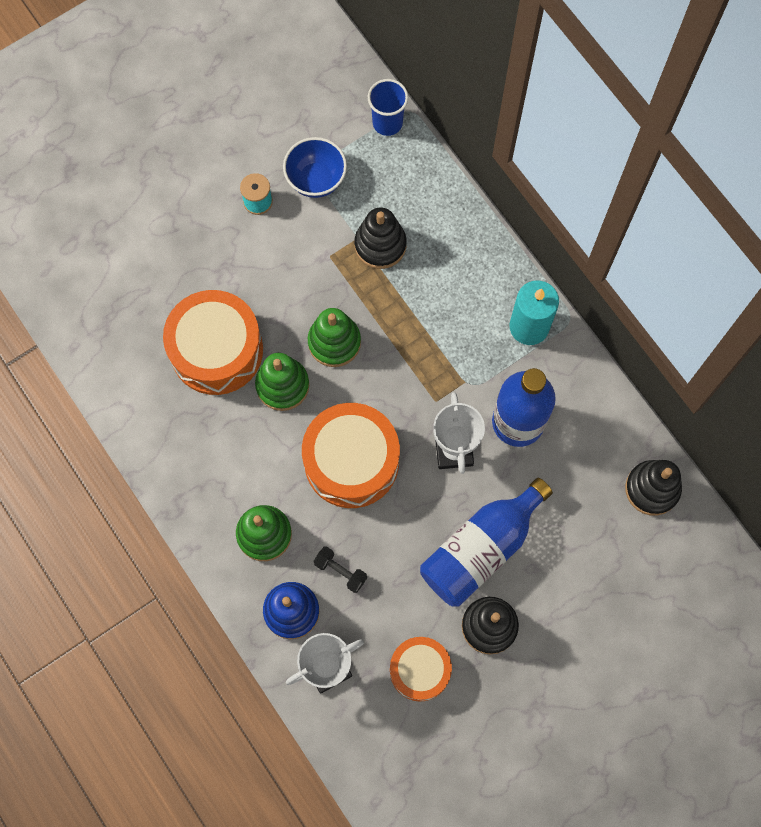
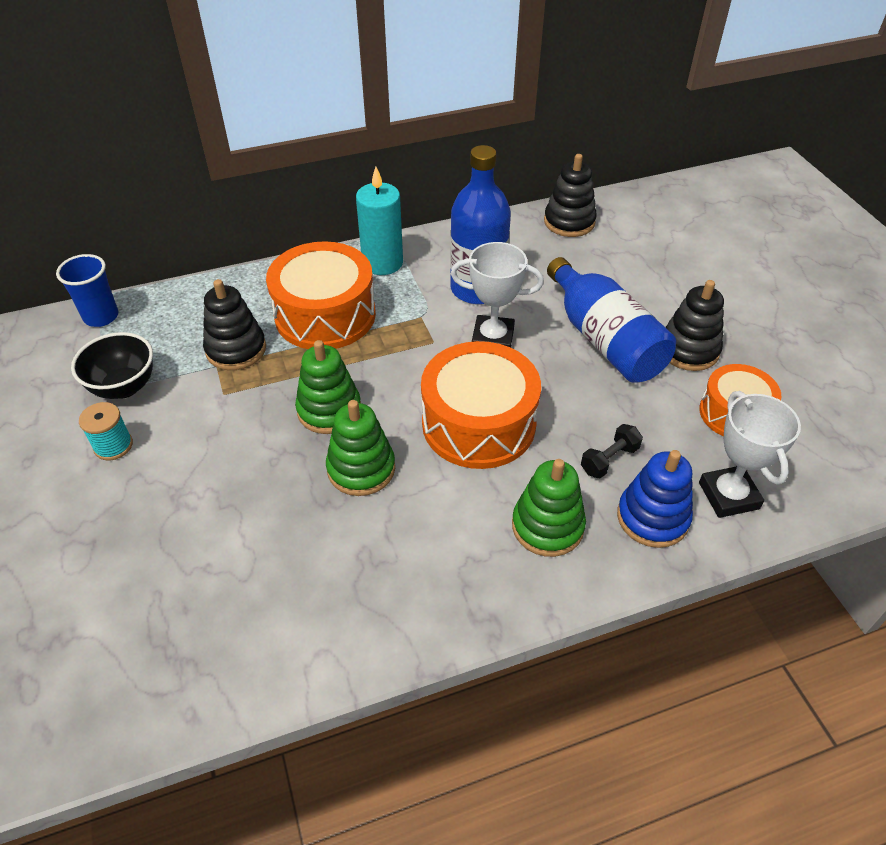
camera: 75 degrees left, 25 degrees down
(216, 350) = (284, 528): orange drum -> orange drum (325, 315)
(316, 180) = (124, 387): blue bowl -> black bowl

